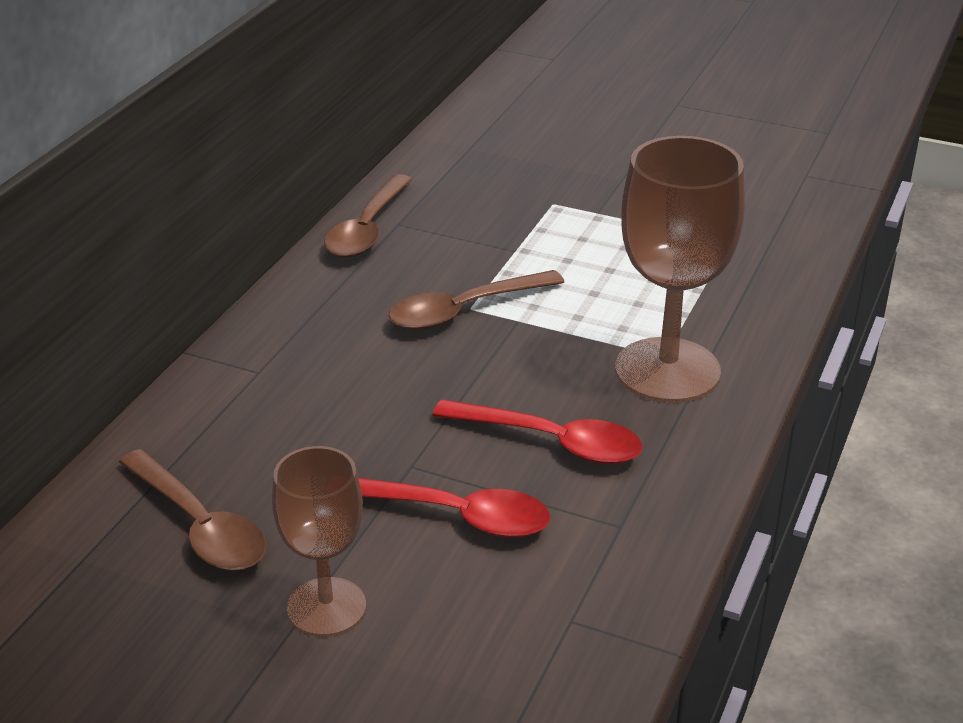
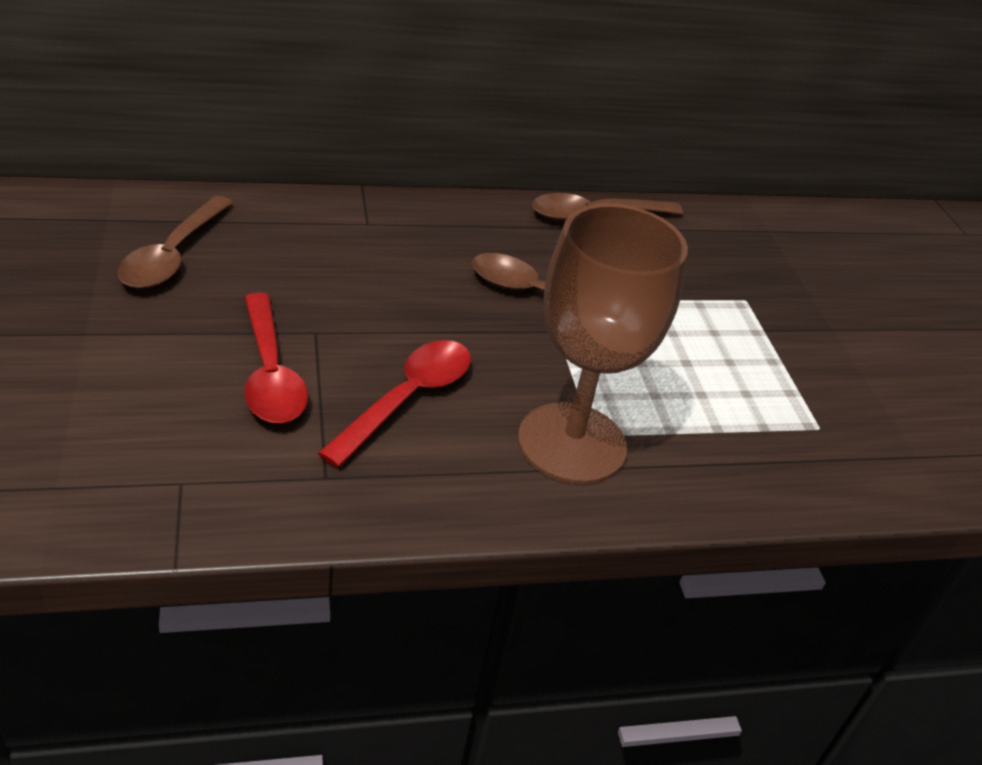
camera: 50 degrees right, 5 degrees up
(326, 607) = (119, 342): brown goblet -> none
(550, 441) = (407, 399): red spoon -> red spoon turned 135 degrees counterclockwise

